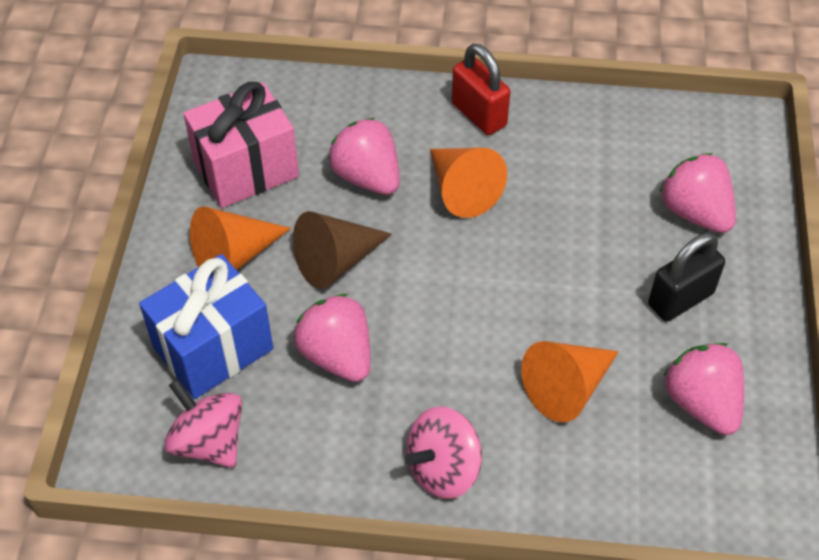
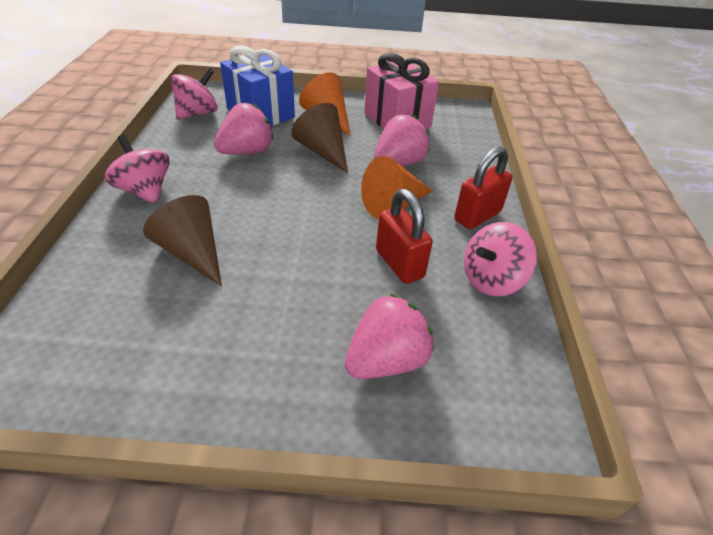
camera: 85 degrees right, 10 degrees down
(566, 193) = (399, 264): none -> red padlock
(566, 388) = (192, 252): orange cone -> brown cone
(582, 121) = (491, 280): none -> pink spinning top
(680, 299) = (273, 336): black padlock -> none
(701, 403) = (149, 341): pink strawberry -> none

